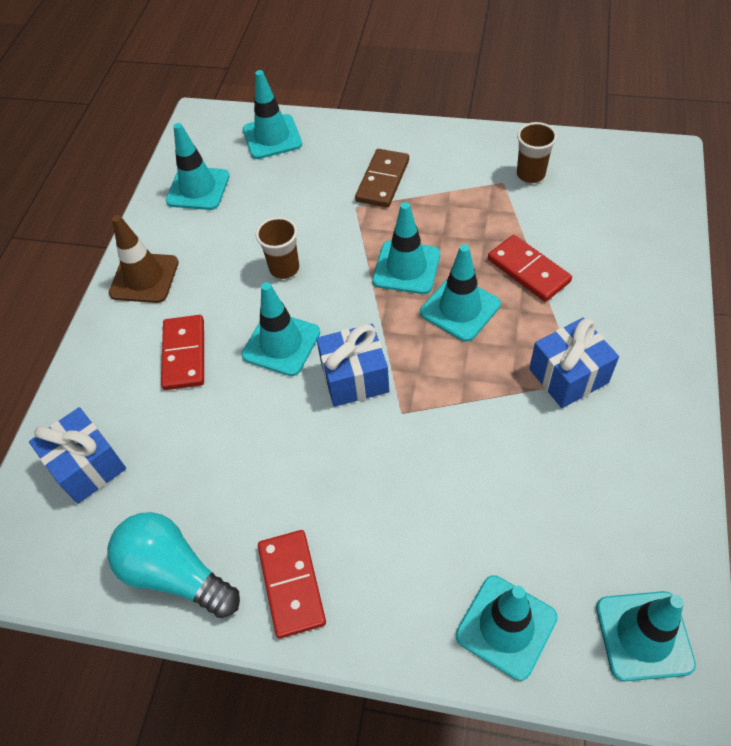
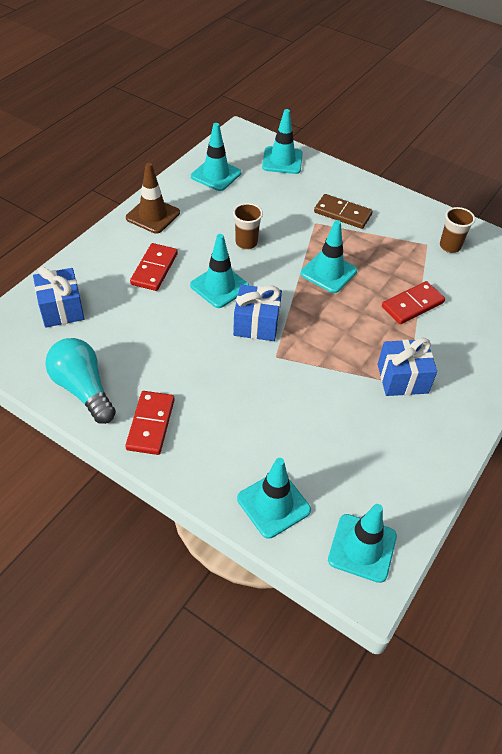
camera: 15 degrees right, 5 degrees down
(382, 181) = (342, 213): brown domino -> brown domino turned 75 degrees clockwise
(460, 308) = (351, 310): turquoise traffic cone -> none
(528, 270) = (412, 305): red domino -> red domino turned 75 degrees clockwise

